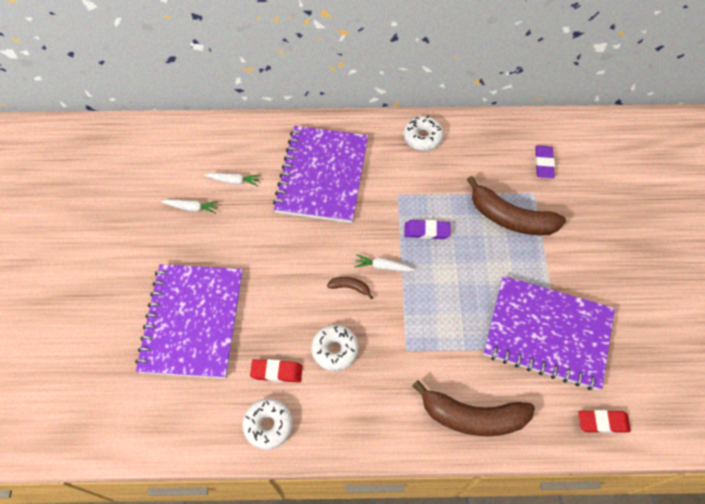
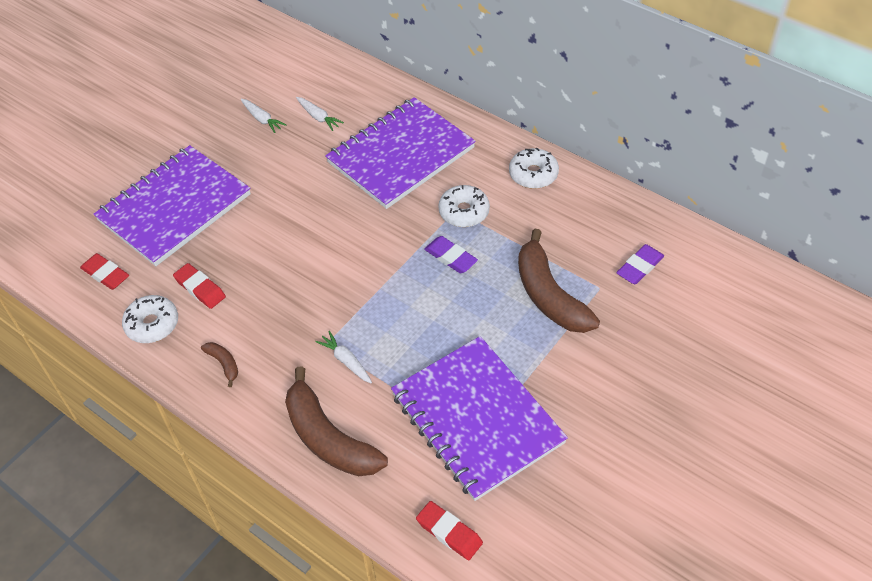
camera: 40 degrees right, 10 degrees down
(191, 412) = (105, 274): none -> red eraser
(335, 350) = (265, 303): white donut -> white donut (464, 212)
(350, 287) = (330, 261): brown banana -> brown banana (224, 364)
(383, 266) = (377, 262): white carrot -> white carrot (346, 361)

